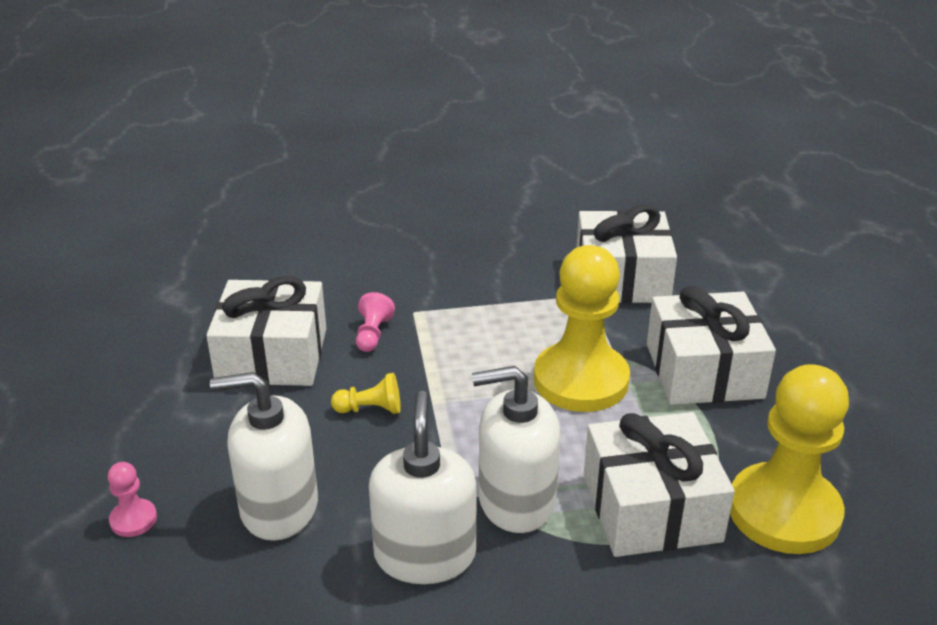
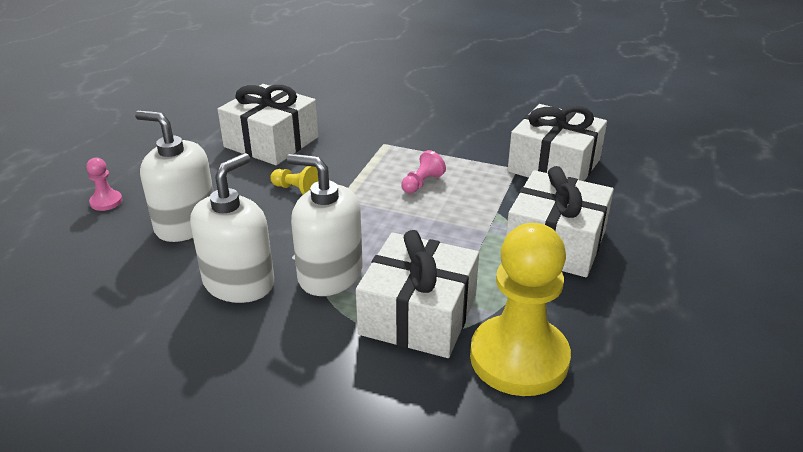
camera: 30 degrees right, 0 degrees up
(372, 334) = (343, 148): pink pawn -> pink pawn (422, 183)
(581, 380) = (454, 218): yellow pawn -> none

